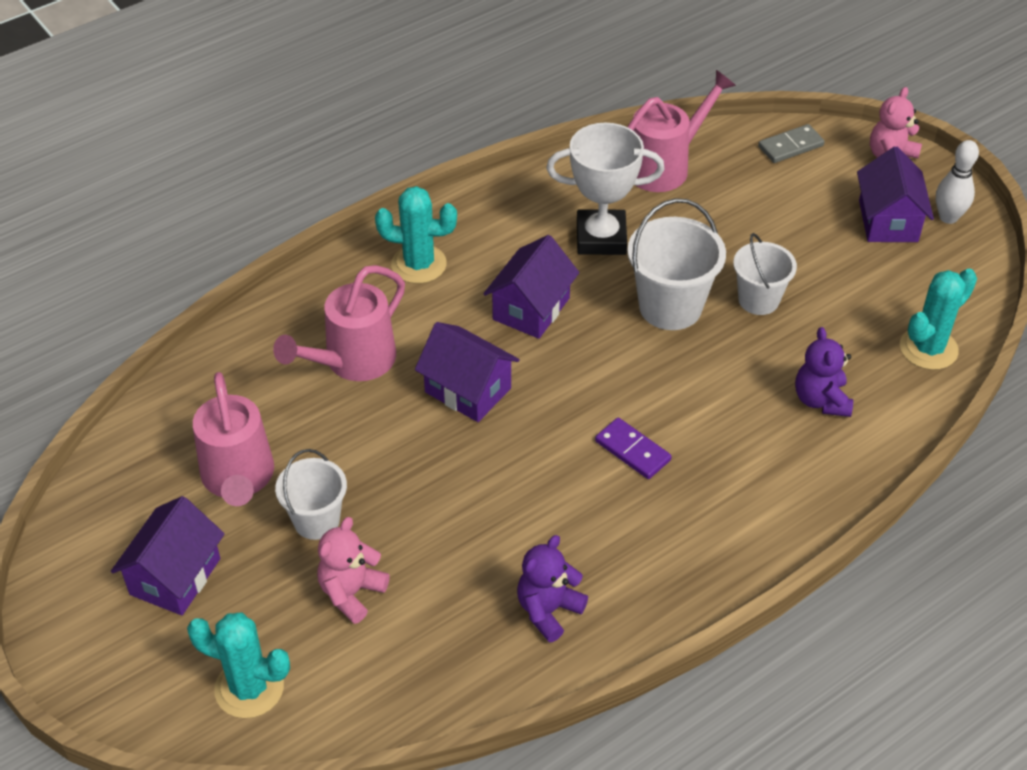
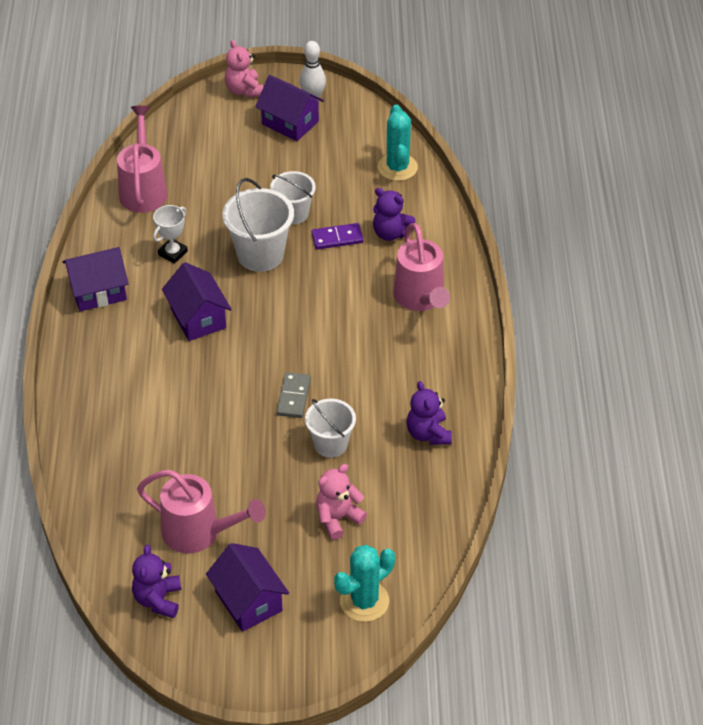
camera: 55 degrees left, 0 degrees up
(124, 496) = (158, 599): none -> purple teddy bear
(316, 520) = (268, 509): white bucket -> white bucket (330, 444)
(351, 593) = (338, 518): pink teddy bear -> pink teddy bear turned 75 degrees clockwise
(352, 362) = (156, 428): pink watering can -> pink watering can (420, 298)
(419, 264) = (104, 352): turquoise cactus -> none
(468, 390) = (234, 383): purple house -> purple house (98, 292)
(601, 238) = (173, 253): white trophy -> white trophy, size x0.57
(632, 451) = (351, 334): purple domino -> purple domino (337, 238)
(790, 146) = (187, 125): grey domino -> grey domino (293, 397)

